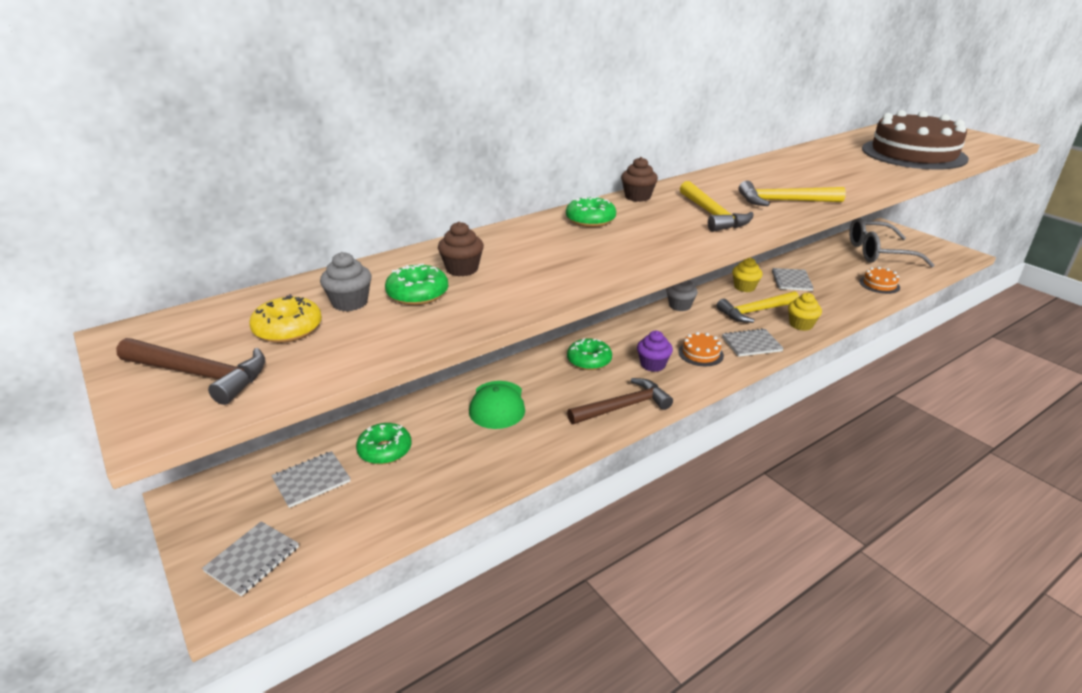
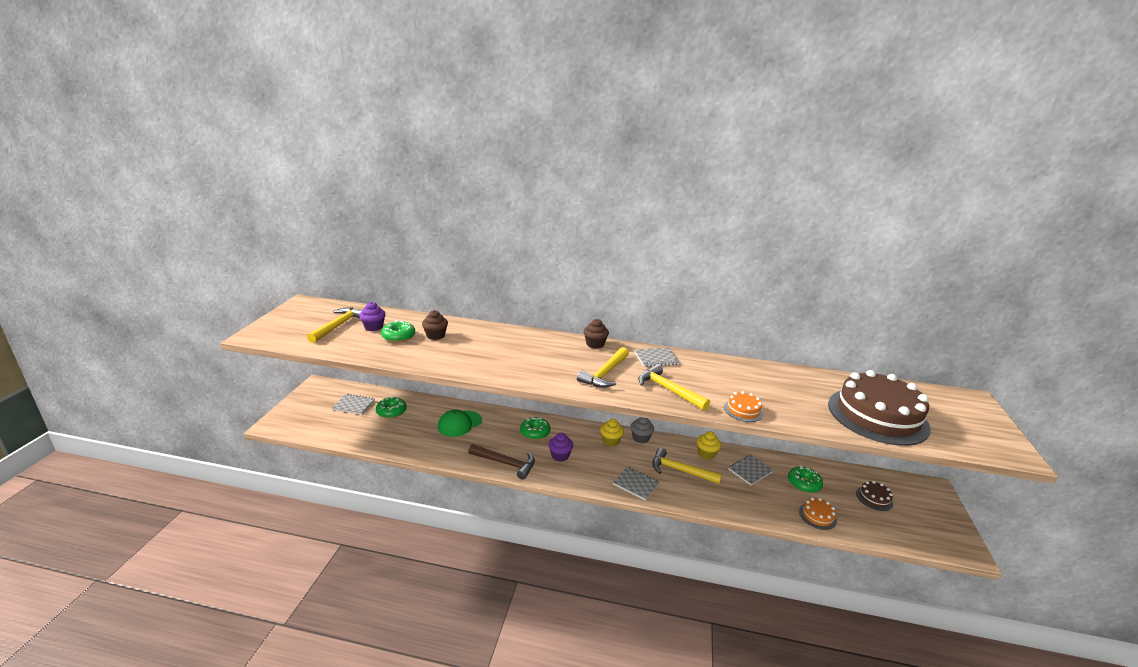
camera: 45 degrees right, 5 degrees down
(200, 375) = (289, 327): brown hammer -> none
(252, 559) = (297, 418): grey notebook -> grey notebook (656, 358)
(288, 329) = (338, 326): yellow donut -> yellow hammer
(350, 303) = (373, 327): grey cupcake -> purple cupcake
(590, 220) = (540, 343): green donut -> green donut (804, 484)
(700, 353) = (596, 468): orange cake -> orange cake (743, 410)
(801, 325) = (693, 497): yellow cupcake -> yellow cupcake (610, 441)
(878, 253) = (874, 498): grey glasses -> brown cake

